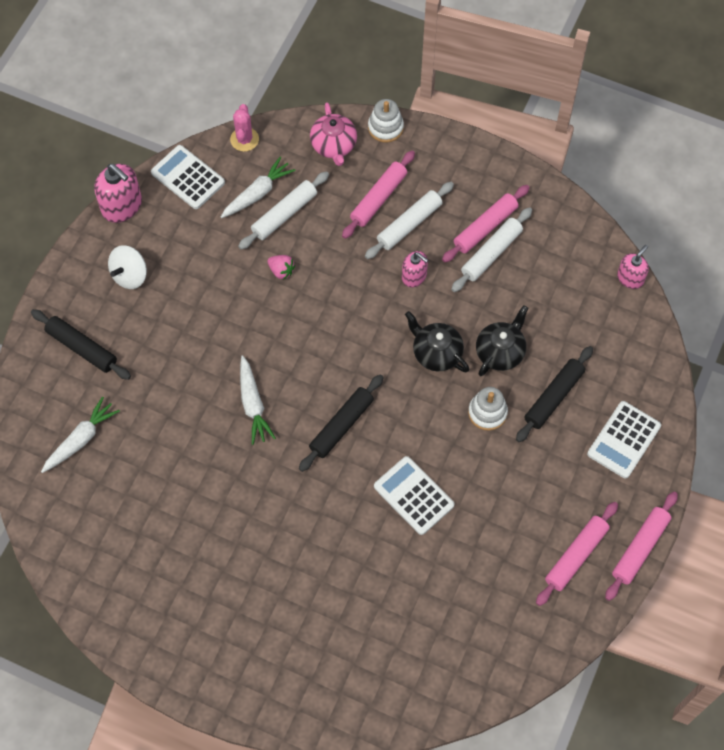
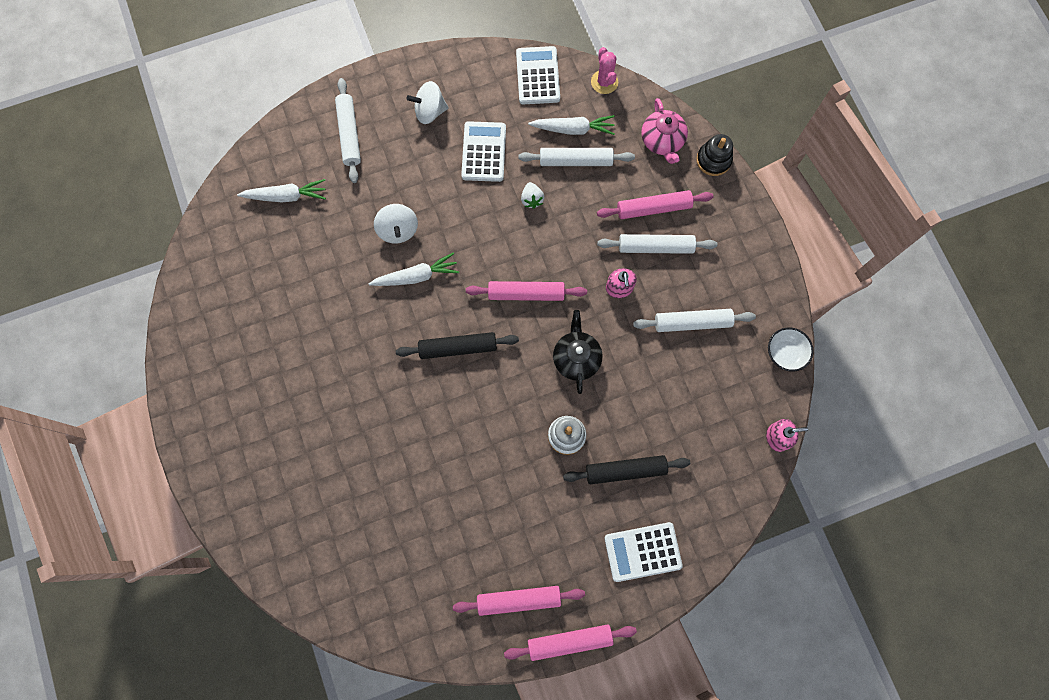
camera: 45 degrees right, 10 degrees up
(82, 348) = (349, 134): black rolling pin -> white rolling pin
(122, 206) = (474, 58): pink soap dispenser -> none
(201, 384) = (398, 230): none -> white spinning top
(244, 139) = (604, 82): pink cactus -> pink cactus turned 60 degrees counterclockwise
(253, 404) = (416, 276): white carrot -> white carrot turned 135 degrees counterclockwise
(281, 271) = (532, 199): pink strawberry -> white strawberry
(334, 145) = (662, 141): pink teapot -> pink teapot turned 45 degrees counterclockwise
(385, 127) = (713, 160): white stacking toy -> black stacking toy
(413, 496) = (454, 444): white calculator -> white calculator (483, 152)
(485, 227) = (708, 299): pink rolling pin -> pink rolling pin (526, 293)
(500, 351) = (622, 400): black teapot -> none
(576, 217) = (785, 353): none -> white bowl

